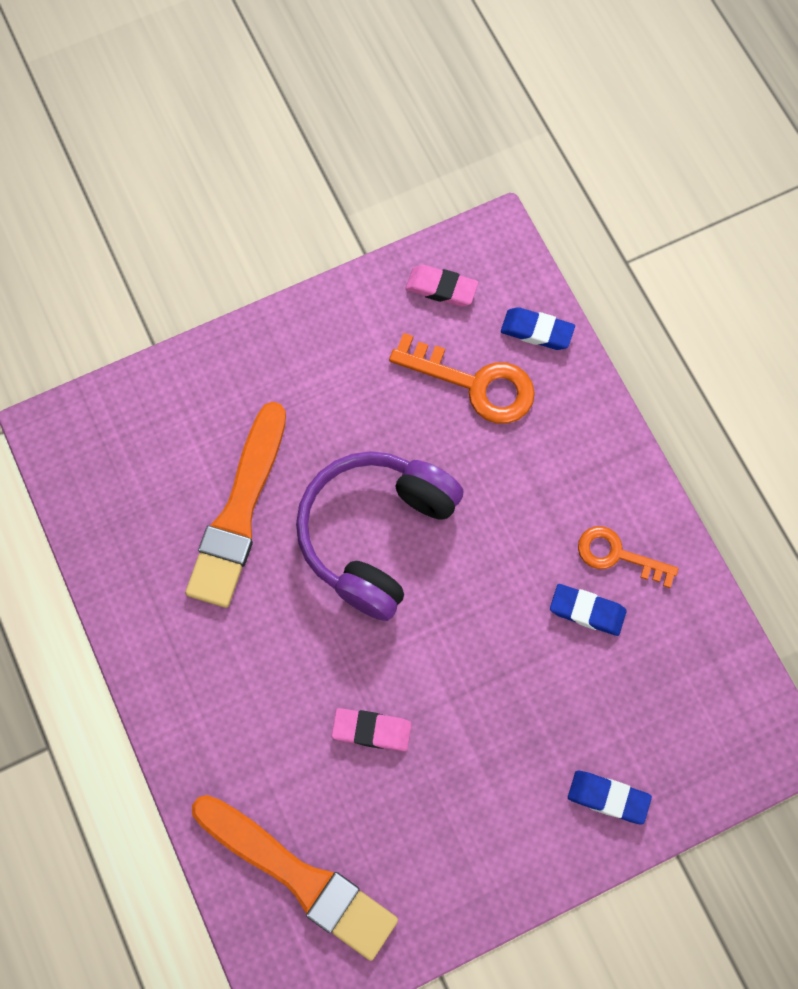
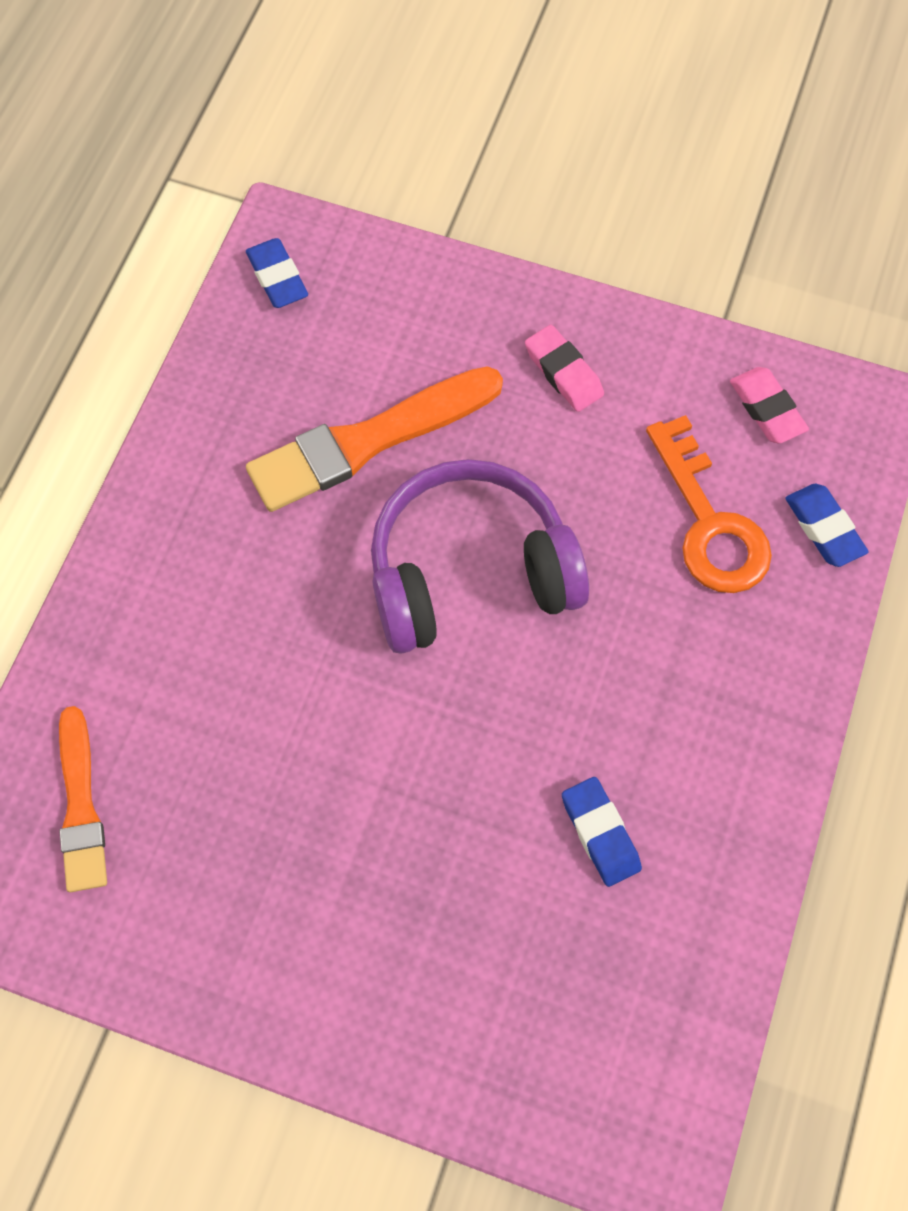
camera: 45 degrees right, 5 degrees down
(299, 876) = (81, 806): orange brush -> orange brush, size x0.63
(372, 730) = (281, 742): pink eraser -> pink eraser (563, 372)
(608, 797) = (435, 1029): blue eraser -> blue eraser (277, 277)
(617, 555) = (687, 810): orange key -> none

